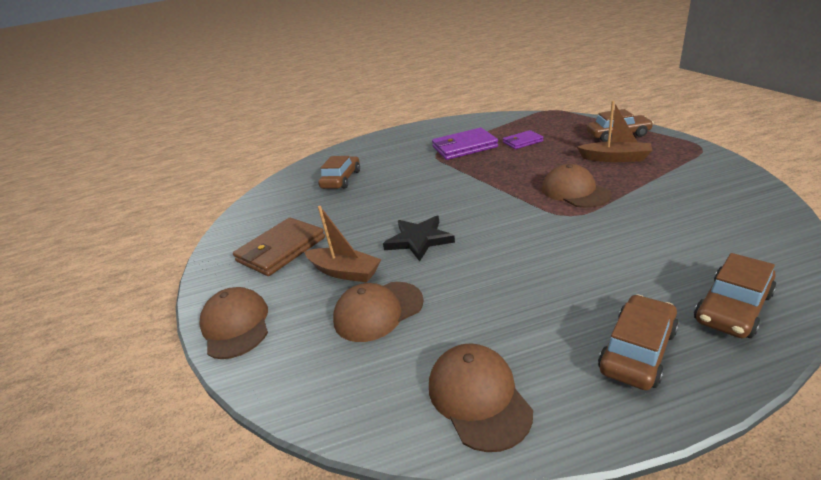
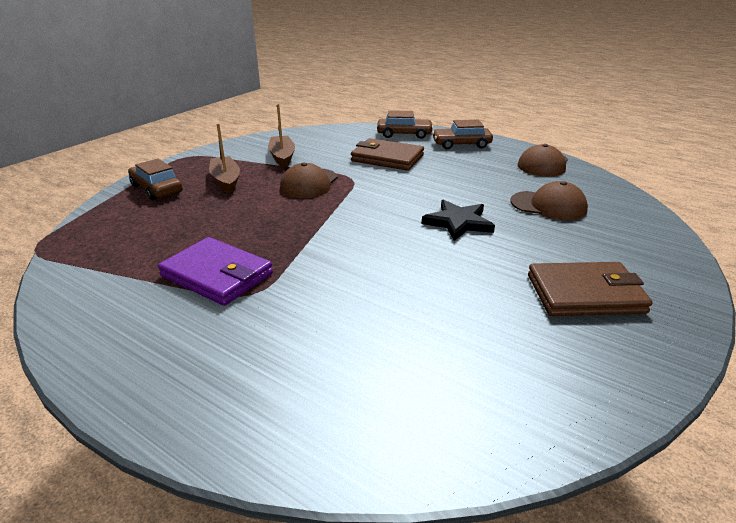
camera: 135 degrees left, 0 degrees up
(236, 325) = (665, 253): brown cap -> none
(341, 180) = (404, 350): brown car -> none
(344, 272) = (544, 237): brown boat -> brown boat (282, 157)
(522, 142) = (187, 236): purple wallet -> none
(617, 254) = (387, 158): none -> brown wallet

